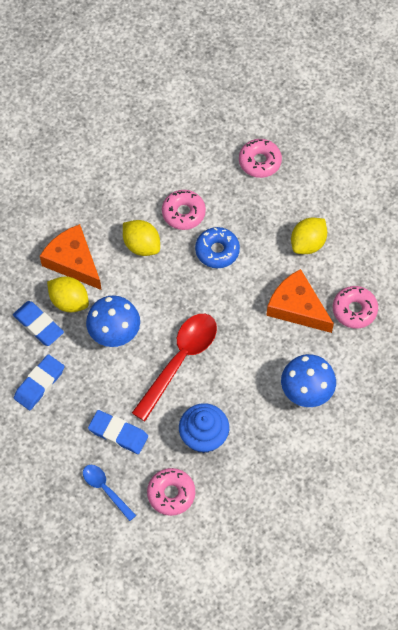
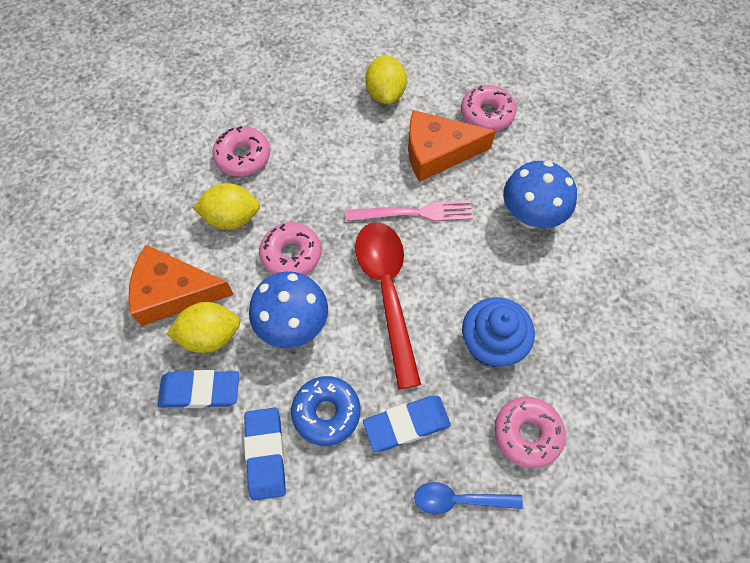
camera: 45 degrees left, 0 degrees up
(217, 251) = (311, 164): blue donut -> blue donut (326, 412)
(243, 331) = (414, 213): none -> pink fork
(259, 162) = (268, 62): pink donut -> pink donut (291, 255)

